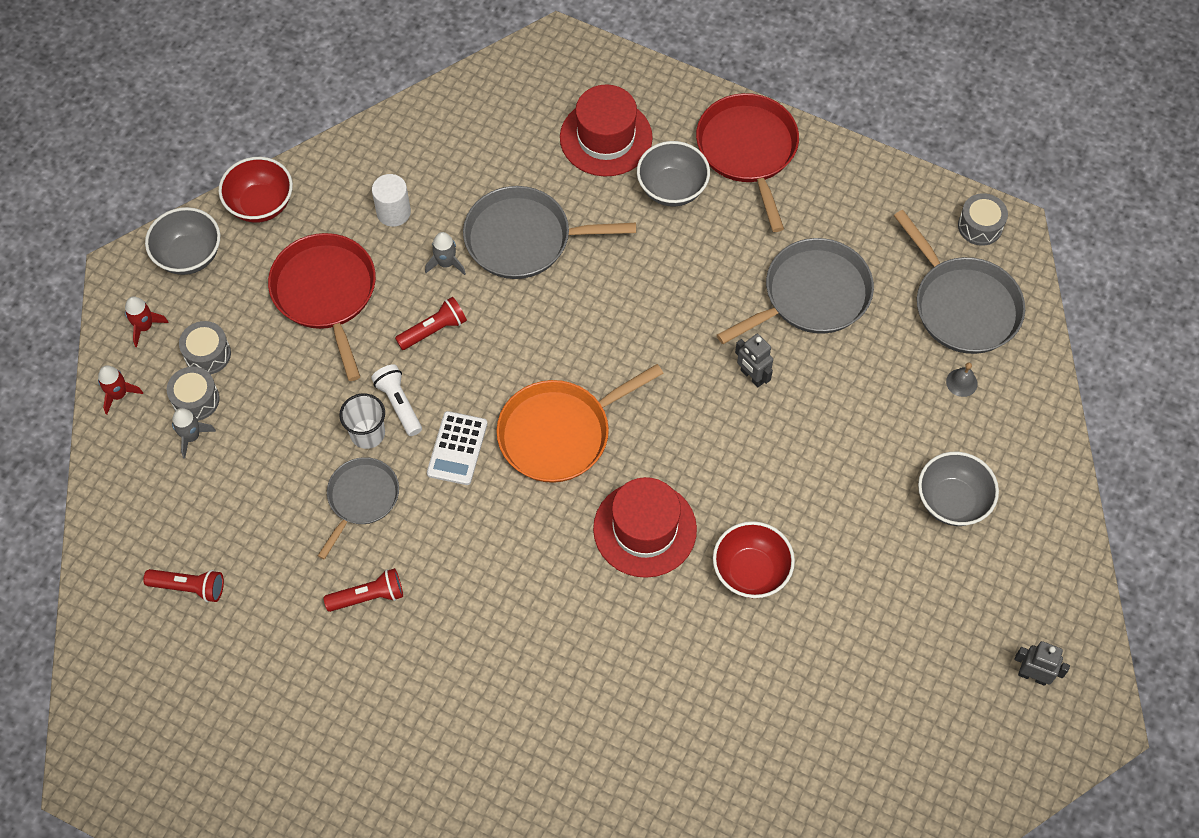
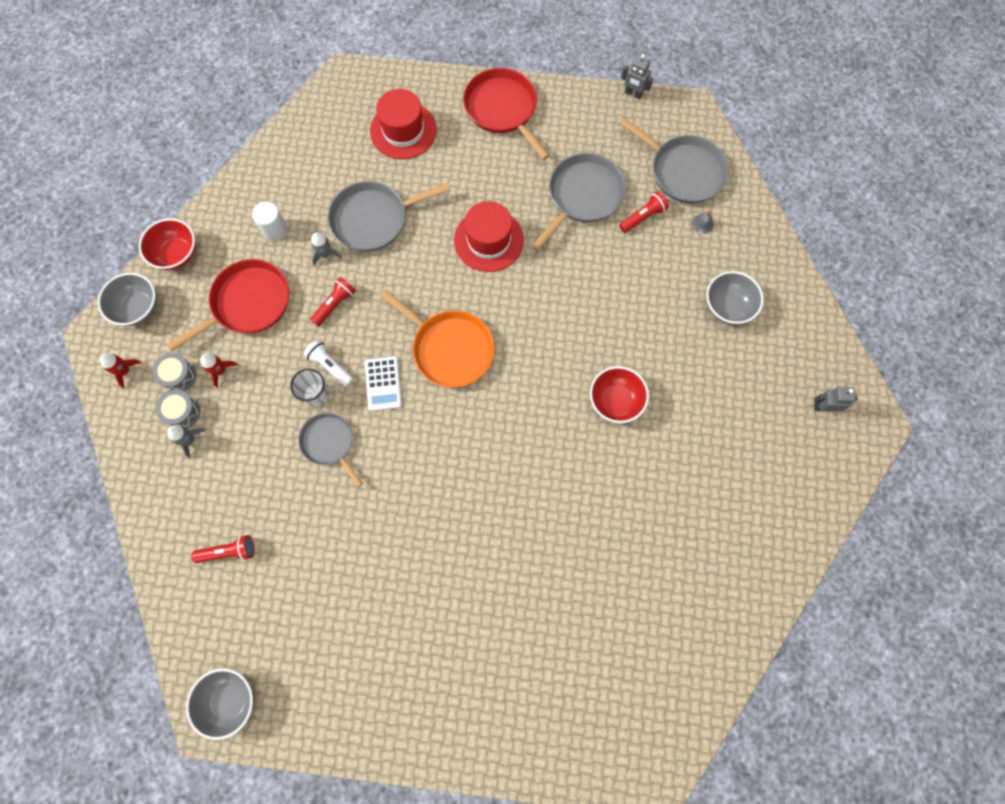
camera: 20 degrees left, 10 degrees up
(119, 394) = (124, 427): red rocket -> red rocket (220, 371)
(326, 293) = (248, 303): red pan -> red pan turned 90 degrees clockwise
(361, 498) = (329, 443): grey pan -> grey pan turned 45 degrees counterclockwise
(368, 596) = (360, 512): red flashlight -> red flashlight (643, 217)
(559, 433) = (450, 349): orange pan -> orange pan turned 90 degrees counterclockwise
(645, 529) = (533, 396): red hat -> red hat (488, 240)
(672, 189) = (461, 152): grey bowl -> grey bowl (230, 700)
(752, 376) = (564, 265): grey robot -> grey robot (633, 94)
(980, 226) = (673, 114): grey drum -> none

